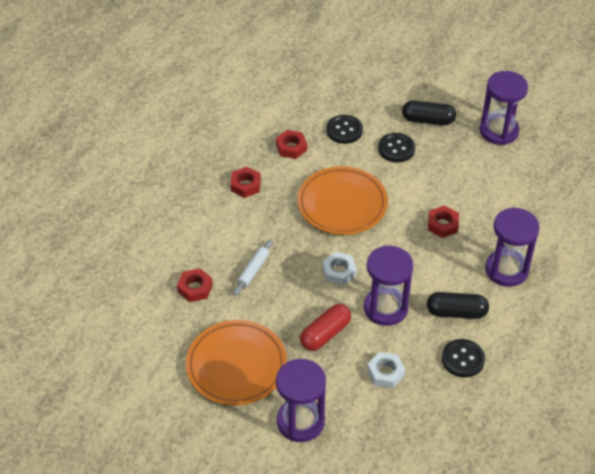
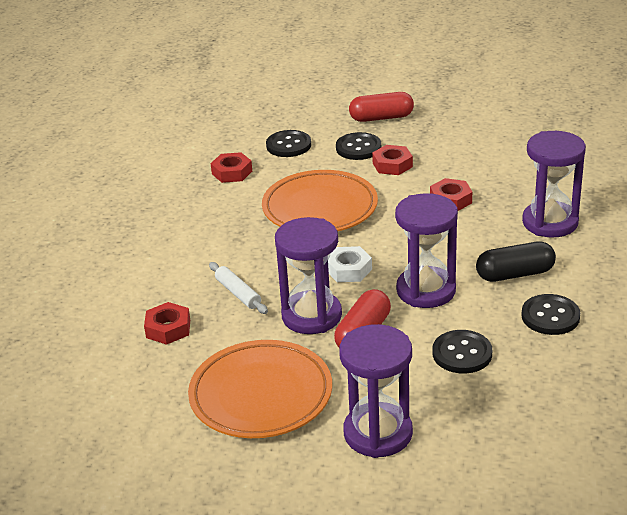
camera: 15 degrees left, 15 degrees down
(245, 185) = (191, 217): red nut -> red nut (392, 165)
(253, 270) = (238, 293): white rolling pin -> white rolling pin turned 45 degrees counterclockwise
(385, 373) = (462, 353): white nut -> black button
(428, 120) = (381, 118): black capsule -> red capsule
(499, 131) = (466, 110): purple hourglass -> purple hourglass (311, 316)

